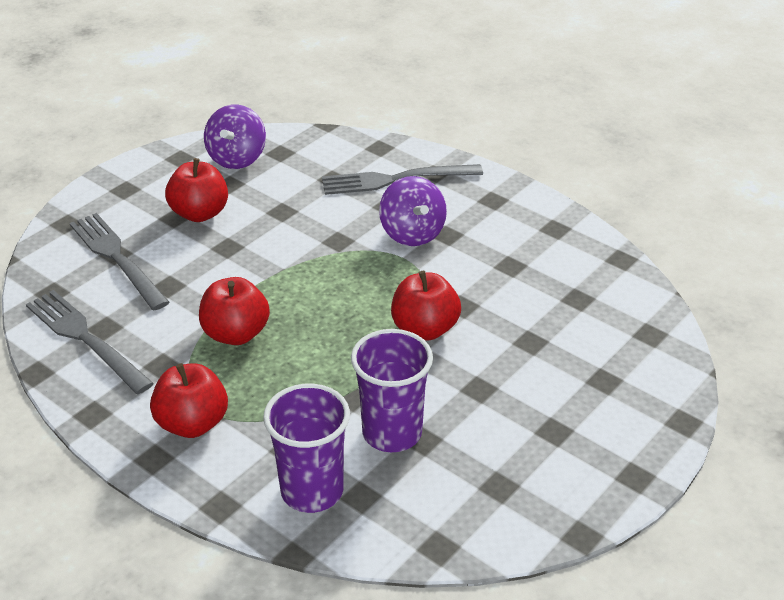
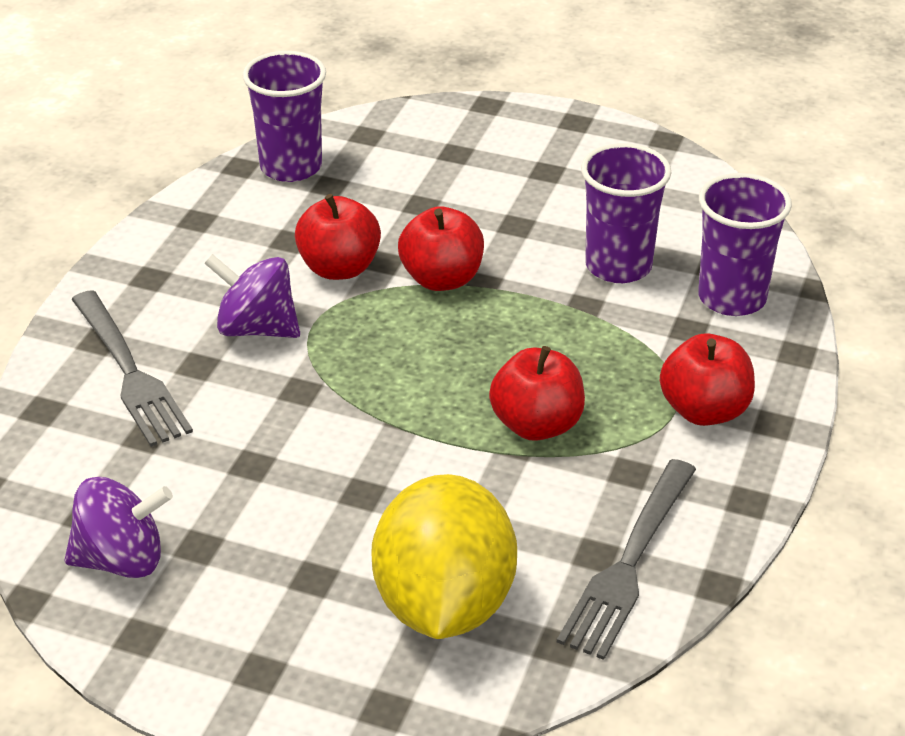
camera: 110 degrees left, 0 degrees up
(116, 258) = (444, 604): grey fork -> yellow lemon
(200, 213) = (293, 551): red apple -> red apple (339, 268)
(412, 234) = (256, 328): purple spinning top -> purple spinning top turned 120 degrees counterclockwise
(611, 283) = (291, 167): none -> purple cup

